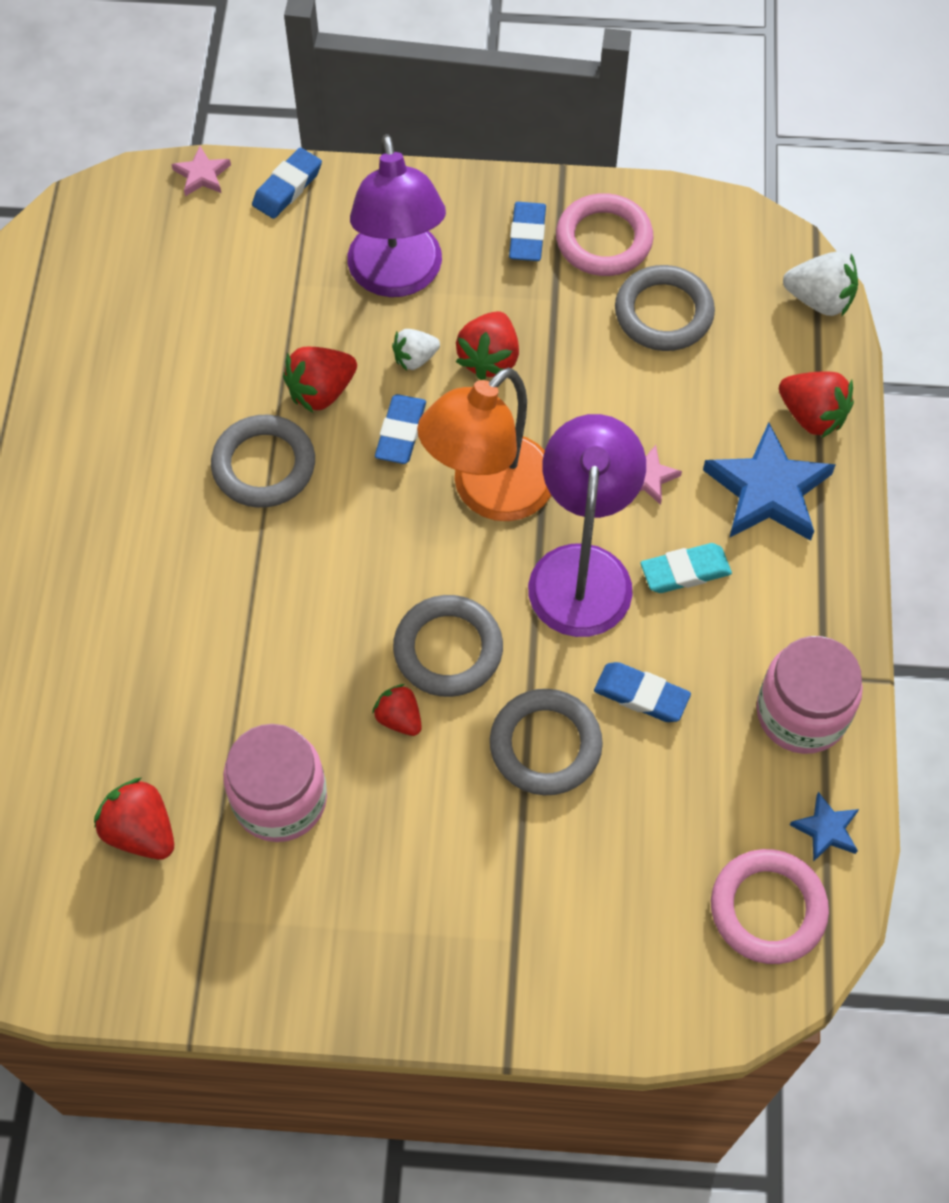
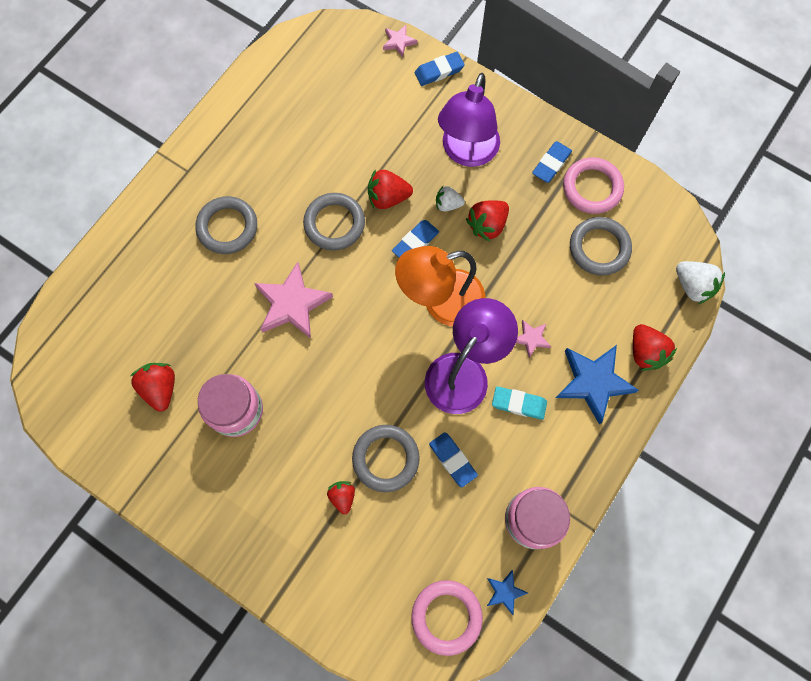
camera: 30 degrees right, 10 degrees up
(271, 607) = (292, 304): none -> pink star
(399, 718) = (320, 401): red strawberry -> red strawberry (342, 496)
(448, 649) = (367, 377): grey ring -> grey ring (227, 227)

